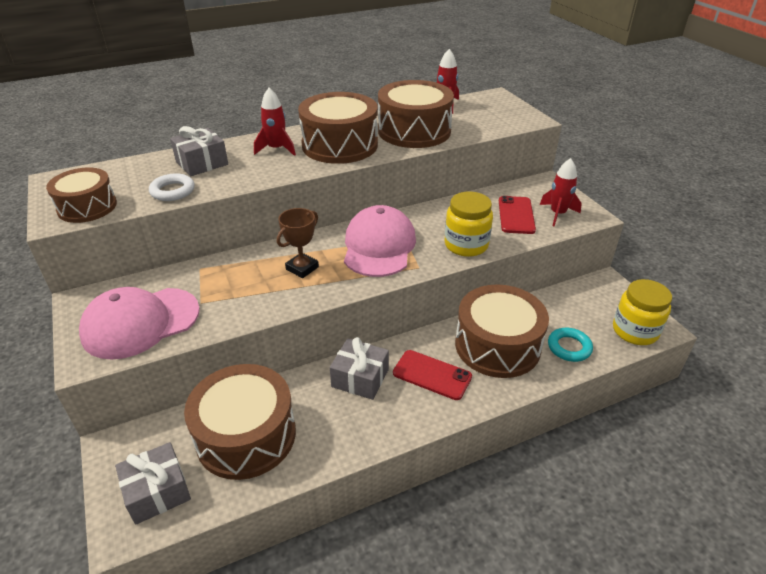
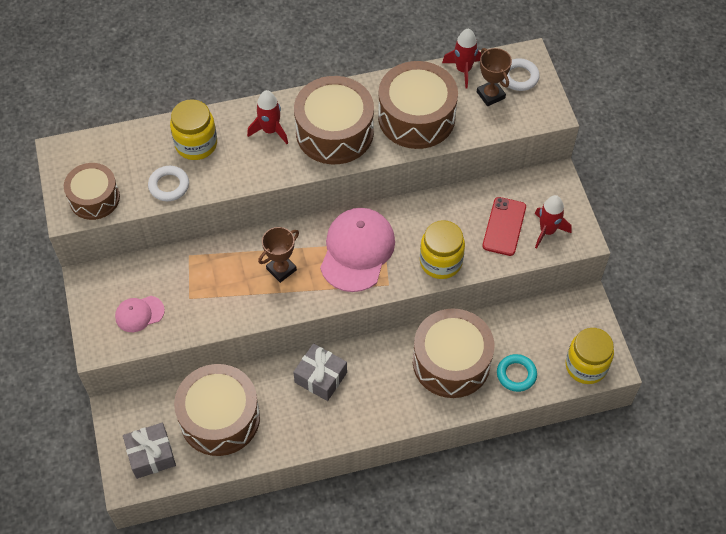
camera: 10 degrees right, 20 degrees up
(140, 323) = (139, 314): pink cap -> pink cap, size x0.51
(202, 163) = (196, 144): grey gift -> yellow jar
(432, 375) = (383, 384): red phone -> none
(475, 115) = (490, 95): none -> brown trophy
(495, 105) = (519, 77): none -> white ring

